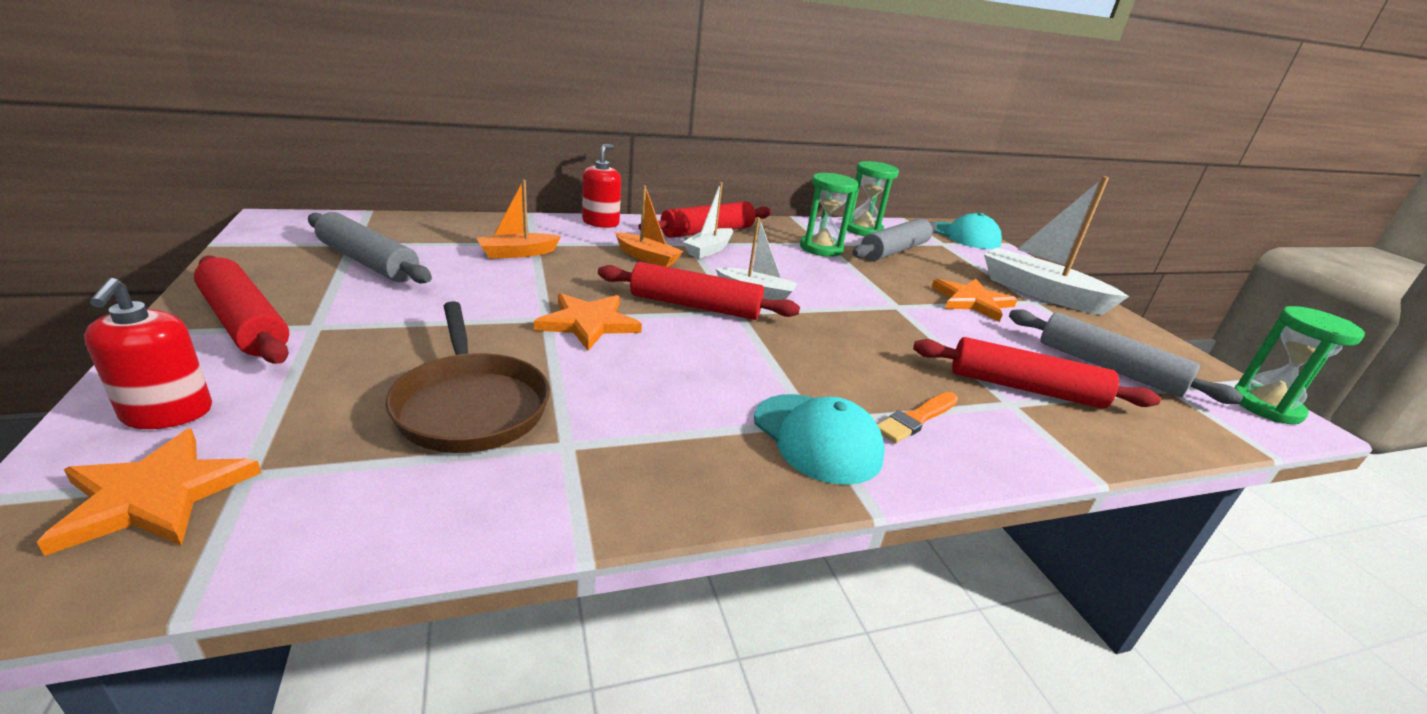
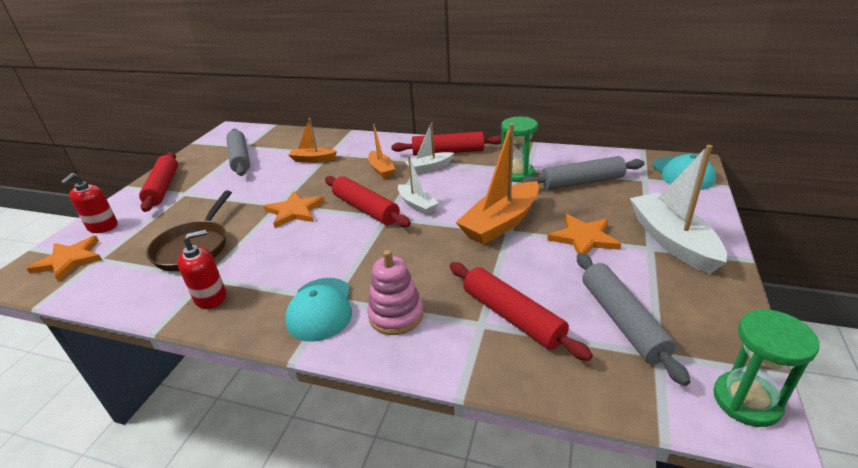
camera: 40 degrees right, 5 degrees up
(601, 222) = (385, 140): red soap dispenser -> red soap dispenser (211, 297)
(863, 230) = (581, 159): green hourglass -> none
(877, 299) = (501, 223): none -> orange boat
(916, 419) = (396, 315): orange brush -> pink stacking toy

